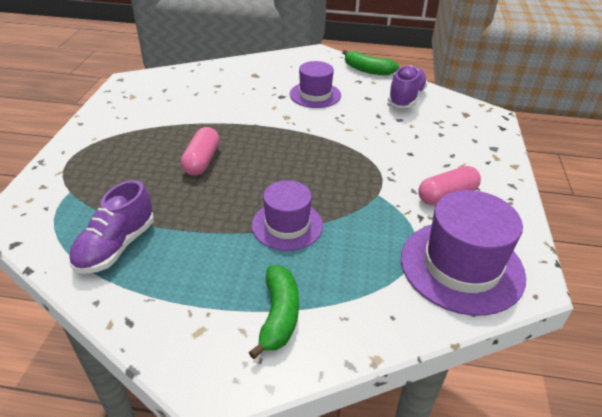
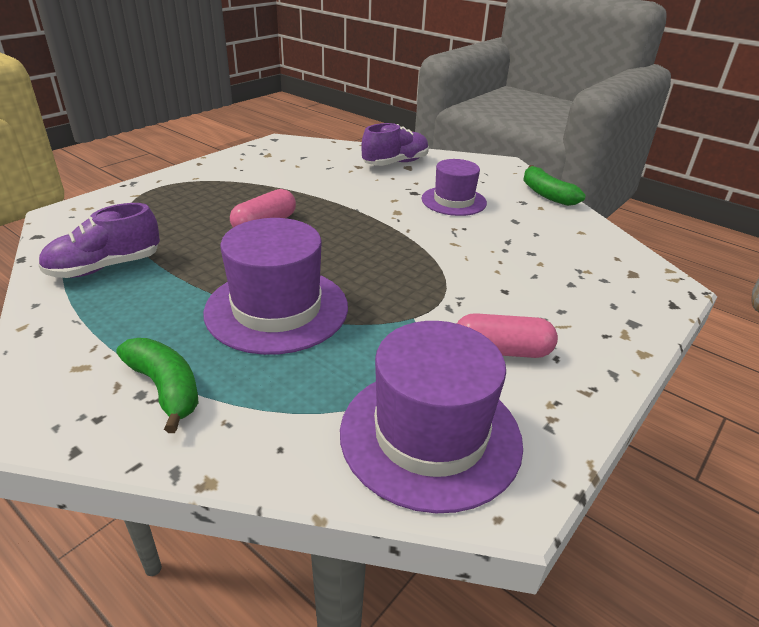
camera: 30 degrees right, 5 degrees down
(279, 315) = (165, 388): green banana -> green banana turned 75 degrees counterclockwise
(287, 225) = (277, 309): purple hat -> purple hat, size x1.59
(405, 98) = (564, 234): purple shoe -> purple shoe (395, 163)

